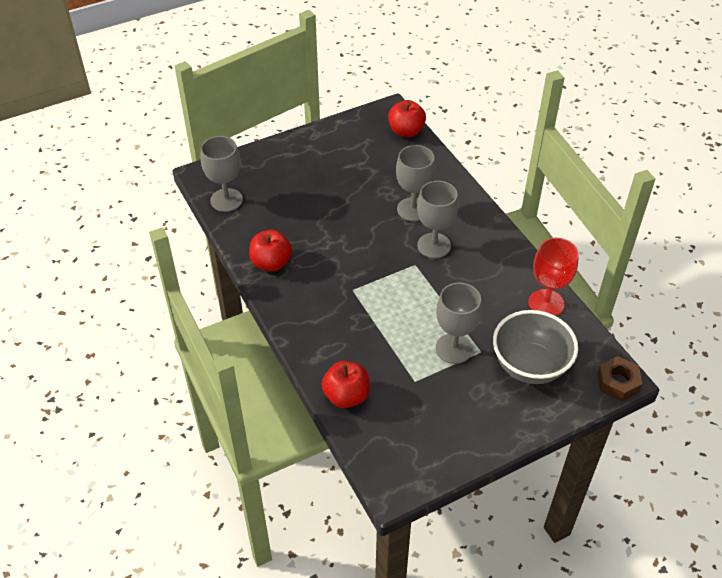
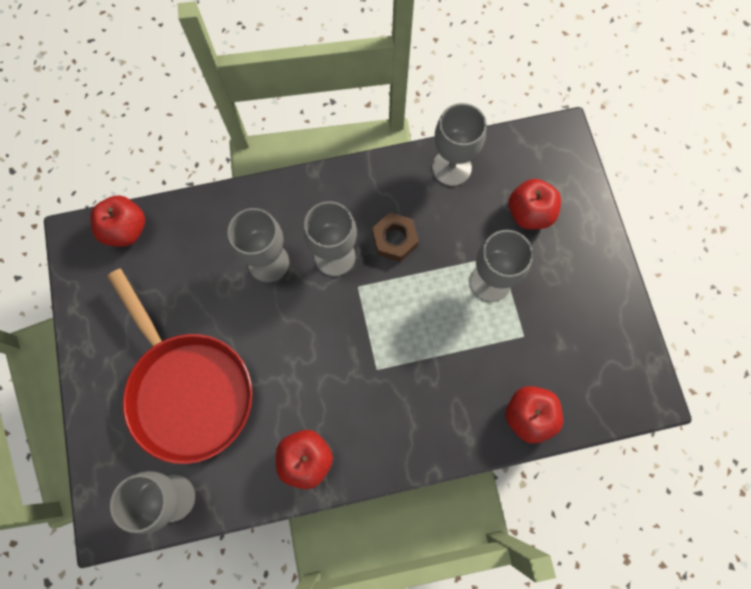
camera: 75 degrees left, 25 degrees up
(302, 190) = (187, 390): none -> red pan
(530, 366) = (529, 213): grey bowl -> red apple
(546, 303) = (451, 168): red goblet -> grey goblet
(618, 382) = (567, 139): brown nut -> brown nut (394, 239)

